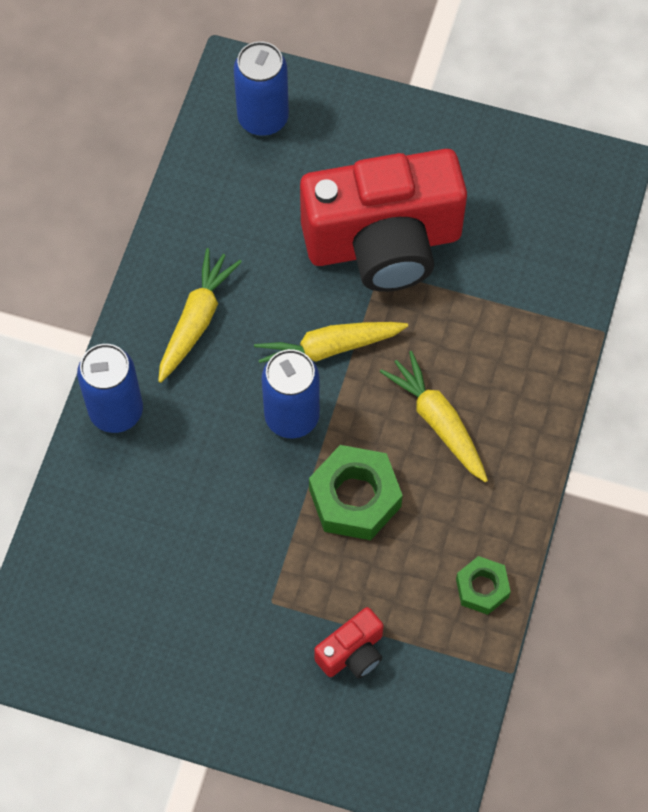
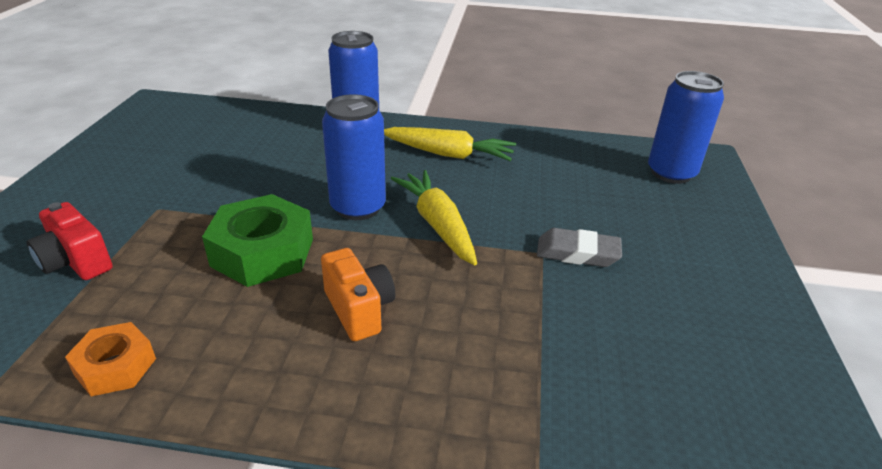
camera: 80 degrees right, 30 degrees down
(384, 244) = (577, 253): red camera -> grey eraser
(437, 421) = (359, 309): yellow carrot -> orange camera
(482, 588) = (115, 366): green nut -> orange nut

